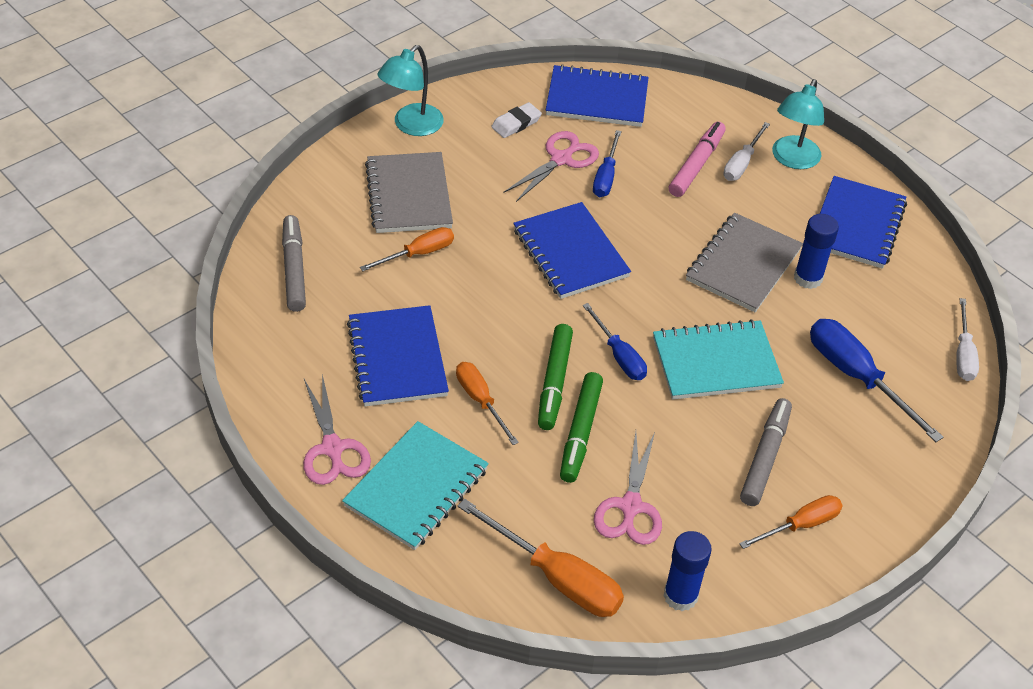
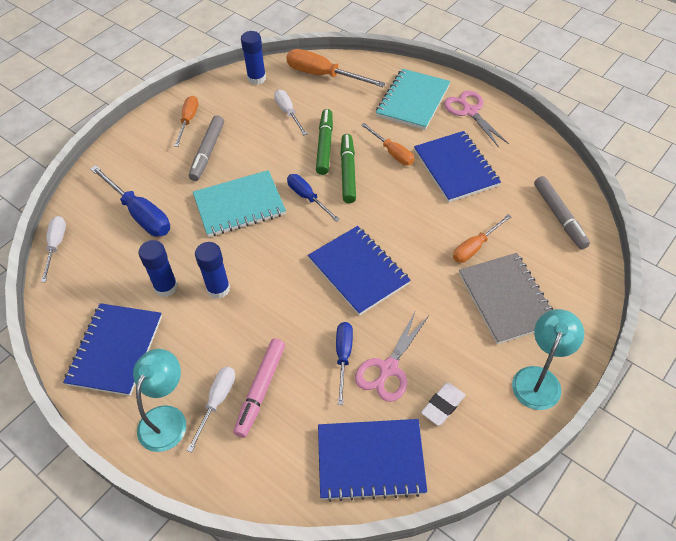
camera: 175 degrees right, 5 degrees up
(630, 507) = (288, 113): pink scissors -> white screwdriver
(743, 265) = (218, 289): grey notebook -> blue glue stick
(801, 525) = (188, 120): orange screwdriver -> orange screwdriver turned 135 degrees clockwise

